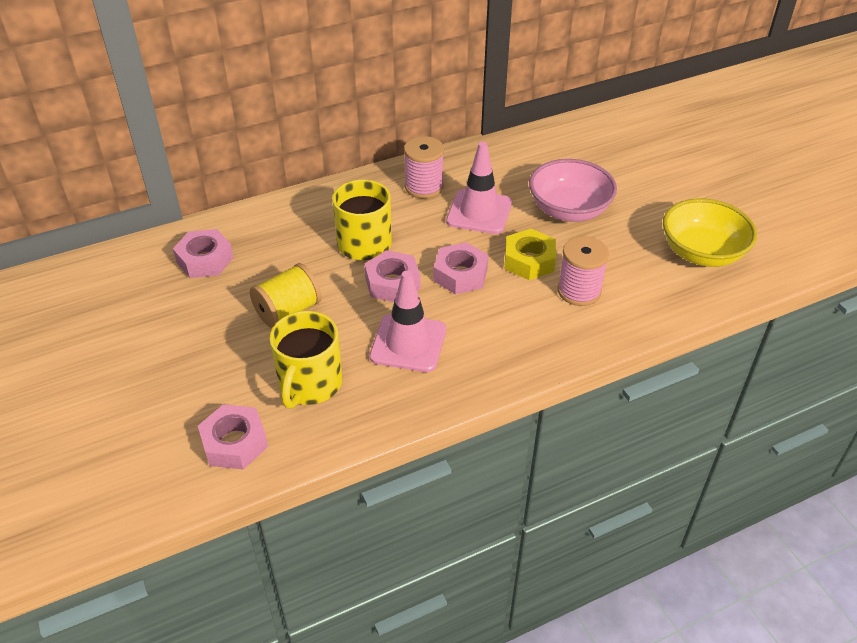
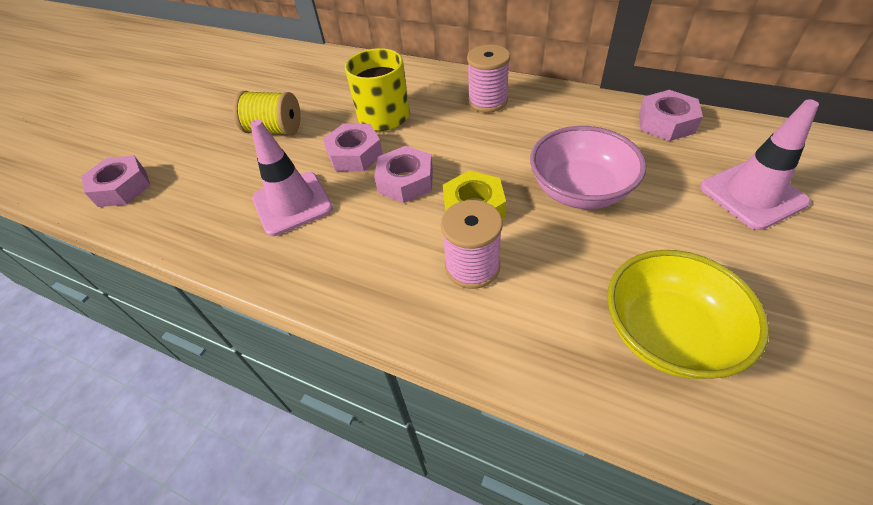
camera: 55 degrees right, 5 degrees up
(205, 260) = (292, 72): pink nut -> pink nut (666, 123)
(309, 384) = (205, 184): yellow mug -> none
(479, 212) = (498, 144): pink traffic cone -> pink traffic cone (752, 195)

